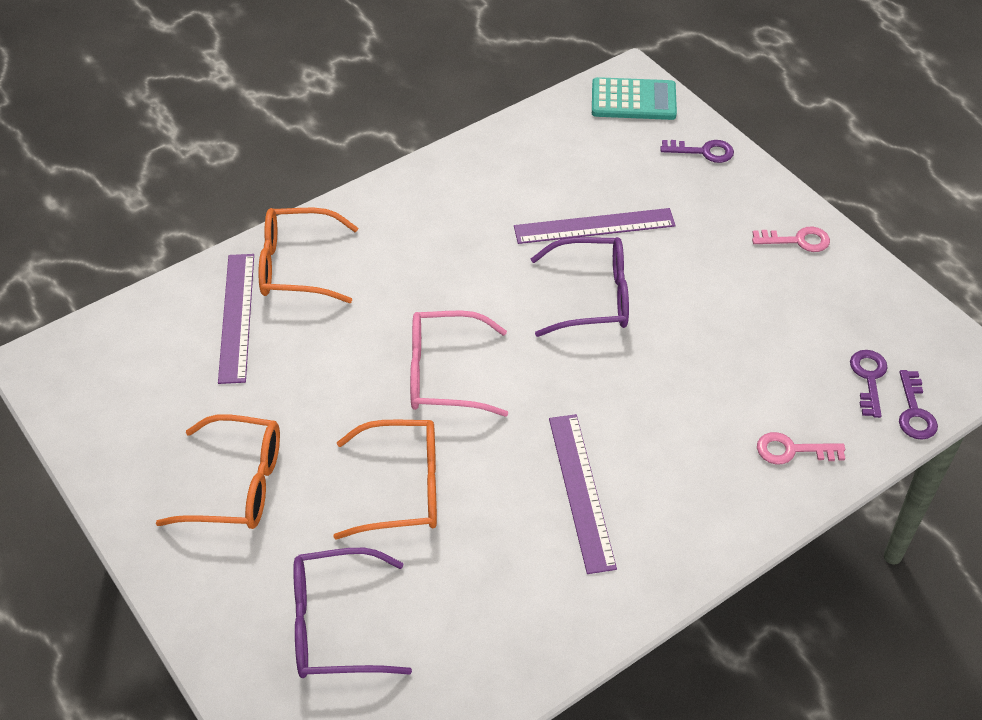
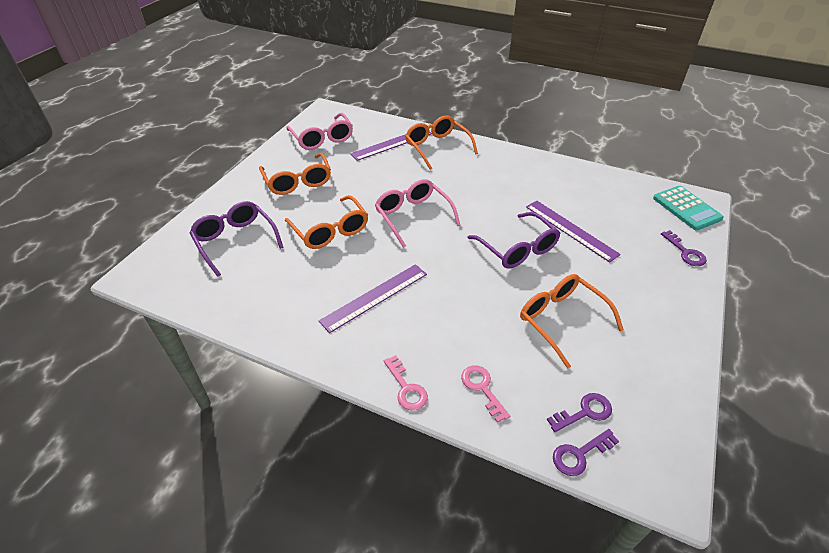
camera: 60 degrees right, 5 degrees down
(133, 403) = (322, 138): none -> pink glasses
(737, 324) = (562, 320): none -> orange glasses
(797, 240) = (666, 325): pink key -> pink key (406, 388)

